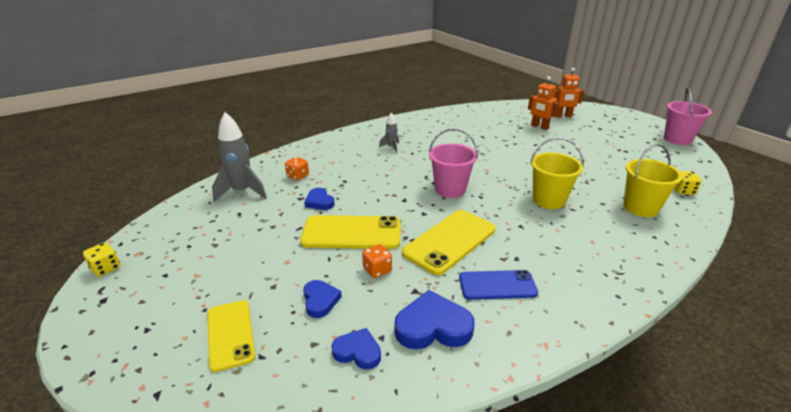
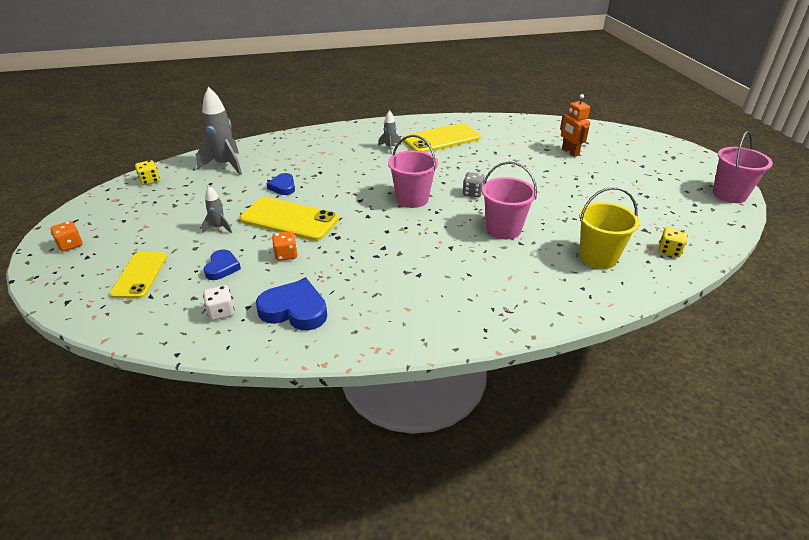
camera: 20 degrees right, 5 degrees up
(106, 268) = (86, 206): yellow dice -> yellow dice (150, 181)
(284, 258) = (219, 228): none -> grey rocket
(298, 176) = (282, 160): orange dice -> orange dice (70, 245)
(357, 352) = (221, 312): blue heart -> white dice
(450, 241) = (370, 245): yellow phone -> yellow phone (441, 139)
(496, 174) = (472, 193): none -> grey dice
(497, 285) = (379, 292): blue phone -> none
(548, 200) = (503, 229): yellow bucket -> pink bucket
(563, 116) = (610, 144): orange robot -> none

